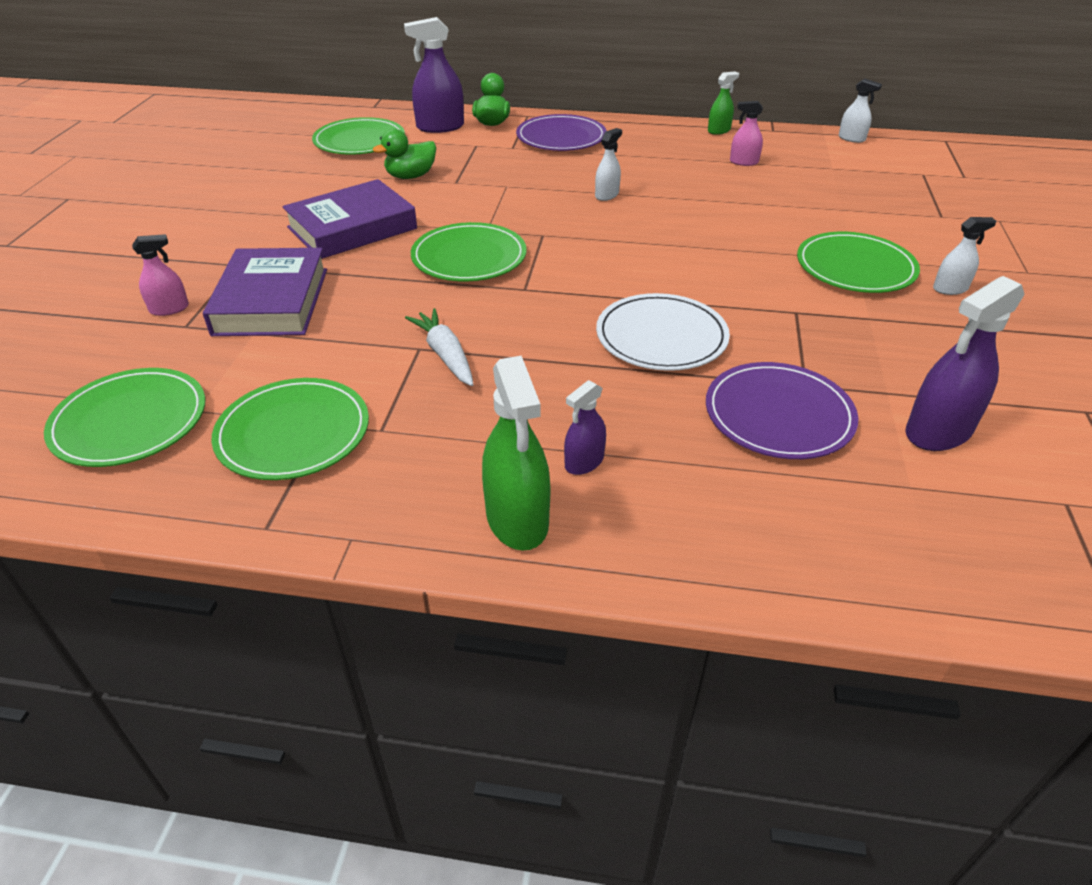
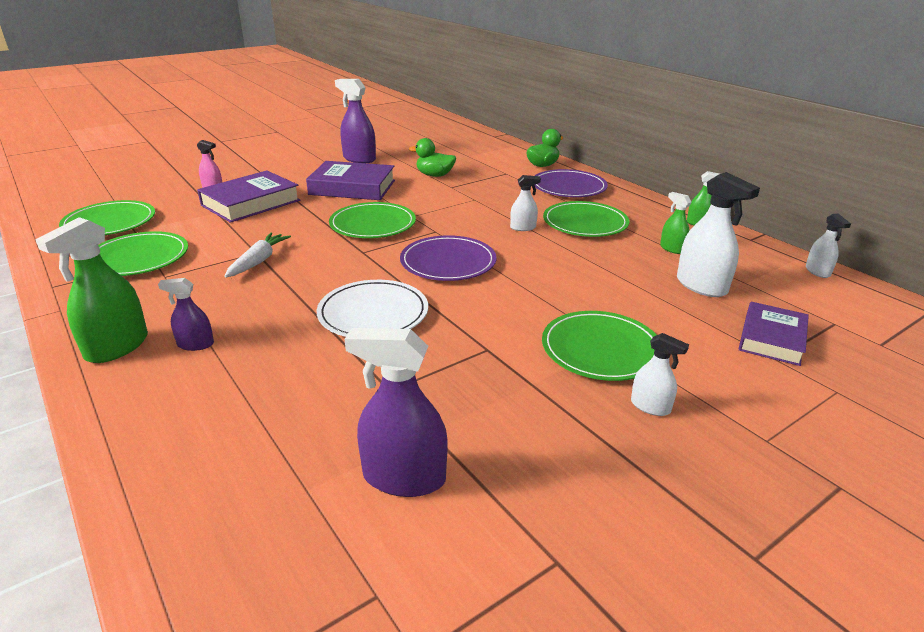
camera: 45 degrees right, 10 degrees down
(359, 141) = (448, 150): green plate -> green plate (585, 223)
(440, 127) = (507, 157): purple spray bottle -> purple spray bottle (359, 159)
(744, 162) = (672, 249): pink spray bottle -> green spray bottle
(778, 415) = (334, 393): purple plate -> purple plate (448, 262)
(815, 184) = (701, 286): none -> white spray bottle
(916, 203) = (771, 338): none -> purple book

